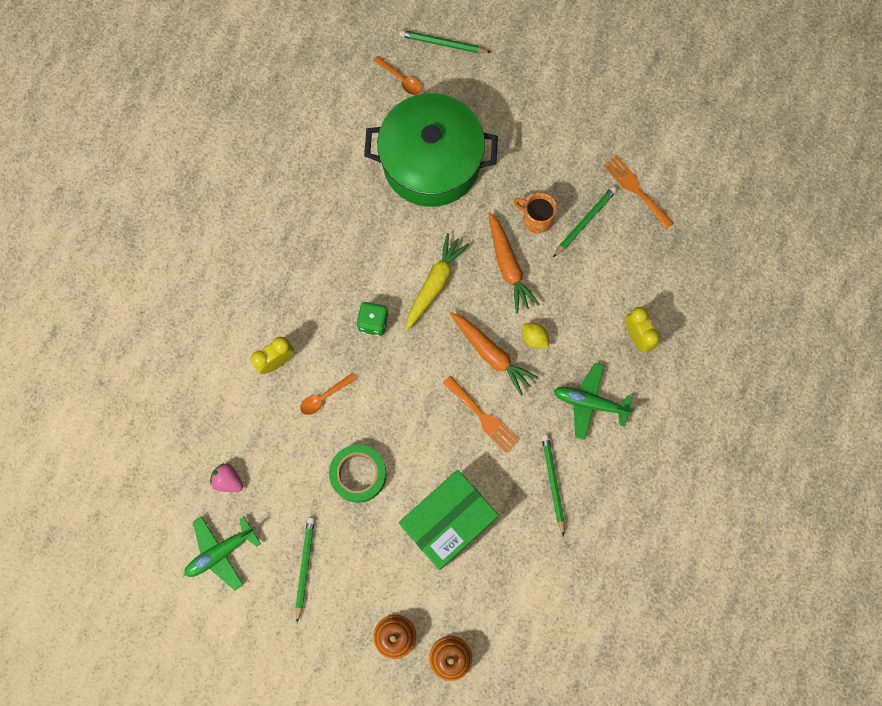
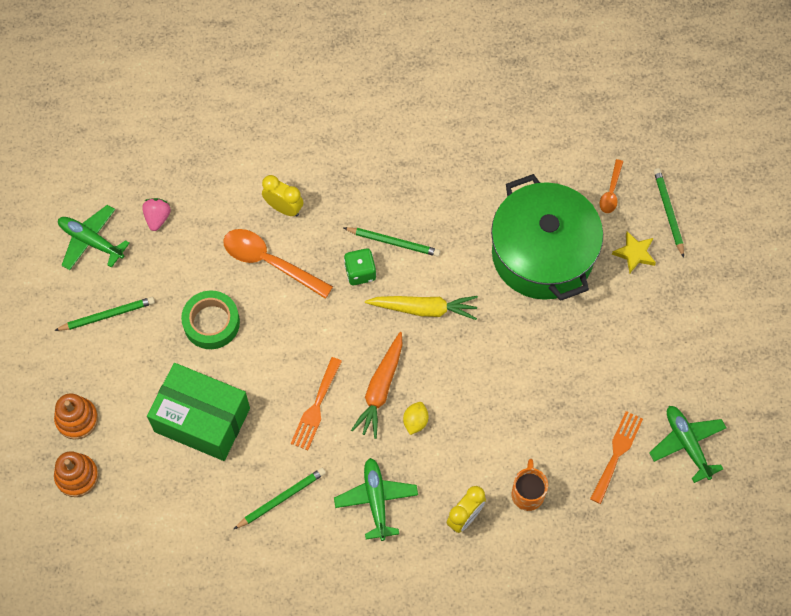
camera: 65 degrees right, 10 degrees down
(324, 397) = (270, 262): orange spoon -> orange spoon, size x1.89
(467, 89) = (634, 253): none -> yellow star
(508, 266) = (475, 367): orange carrot -> none
(536, 219) = (536, 372): orange mug -> orange mug (527, 493)
(585, 222) = (557, 418): green pencil -> green pencil (393, 242)
(652, 132) = (687, 444): none -> green plane

